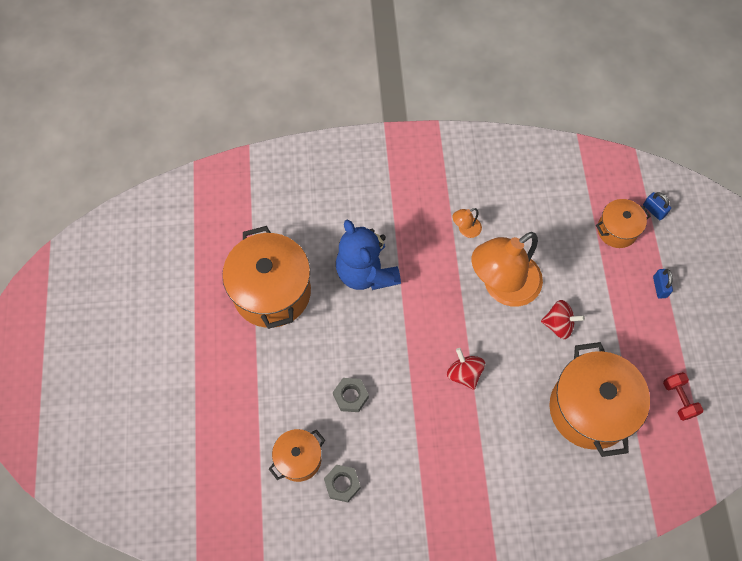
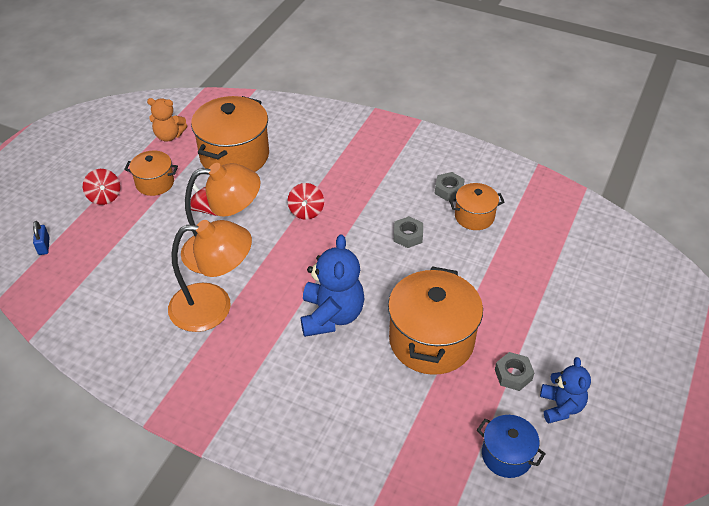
camera: 150 degrees left, 20 degrees down
(144, 285) = (561, 407): none -> blue teddy bear
(172, 226) = (506, 455): none -> blue pot
(192, 295) = (513, 375): none -> grey nut
(465, 230) = (214, 307): orange lamp -> orange lamp, size x2.49
(617, 230) = (90, 246): orange pot -> orange pot (155, 183)
(659, 287) = (104, 197): blue padlock -> red spinning top
(679, 399) = (169, 136): red dumbbell -> orange teddy bear

